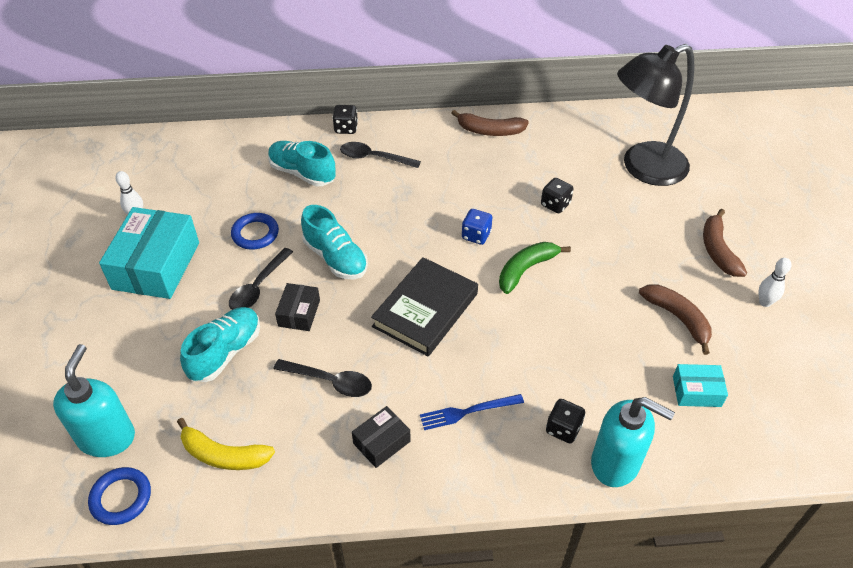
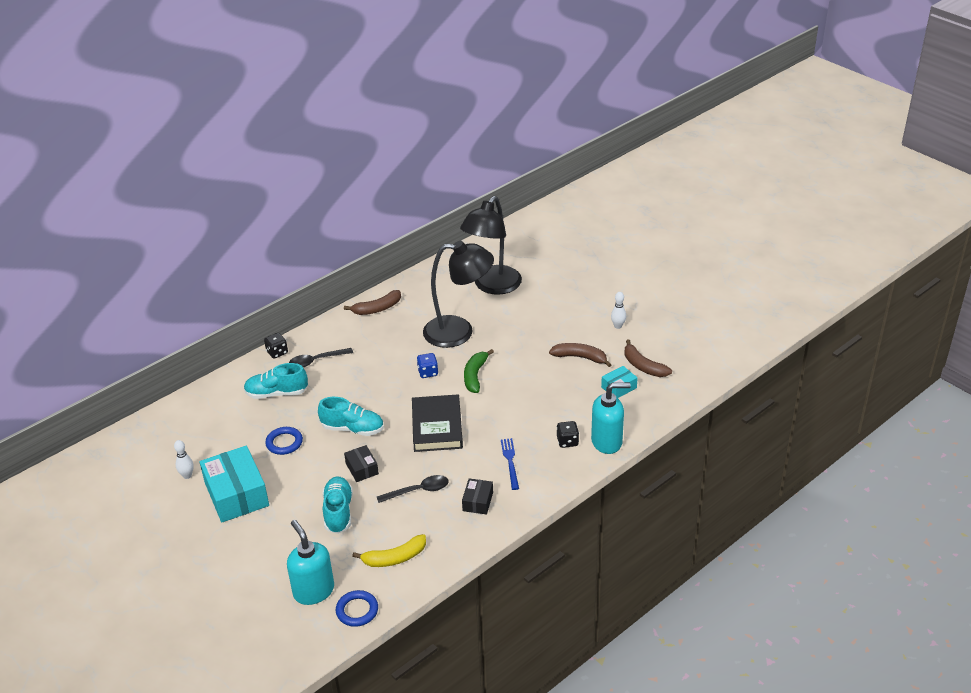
camera: 35 degrees left, 10 degrees down
(258, 287) = (320, 469): black spoon -> none
(468, 412) = (510, 462): blue fork -> blue fork turned 135 degrees clockwise
(555, 204) = (459, 332): black dice -> black lamp
(718, 250) = (572, 311): brown banana -> brown banana (643, 366)

